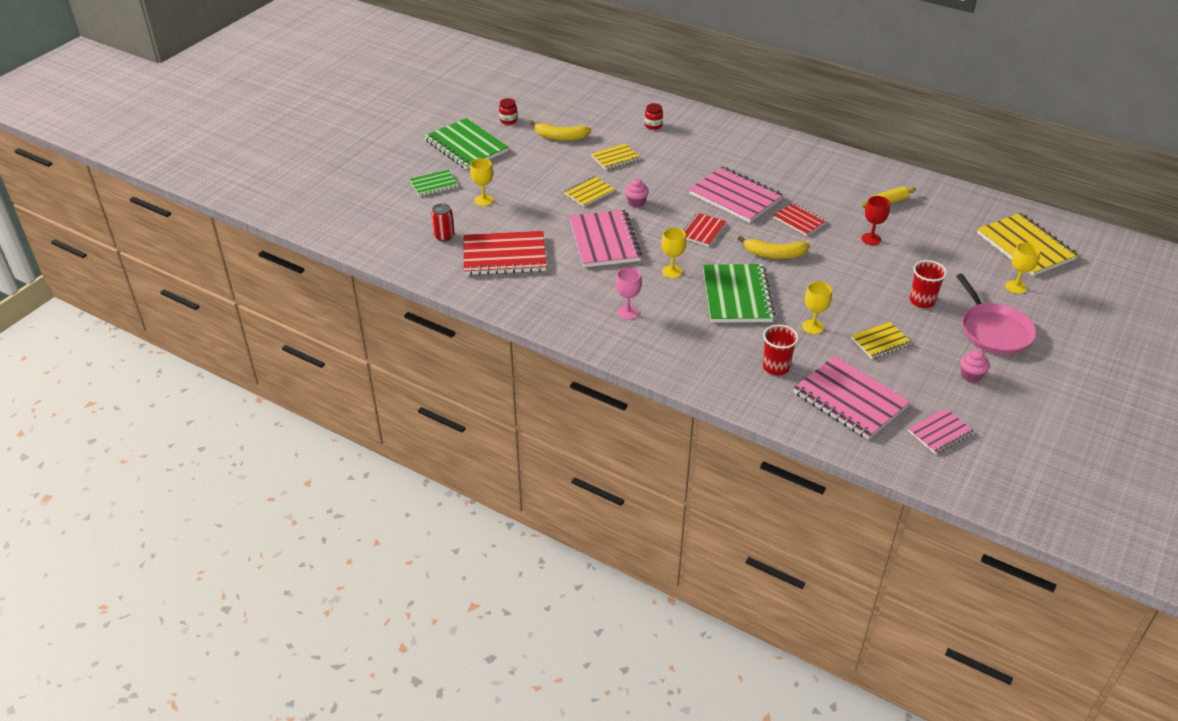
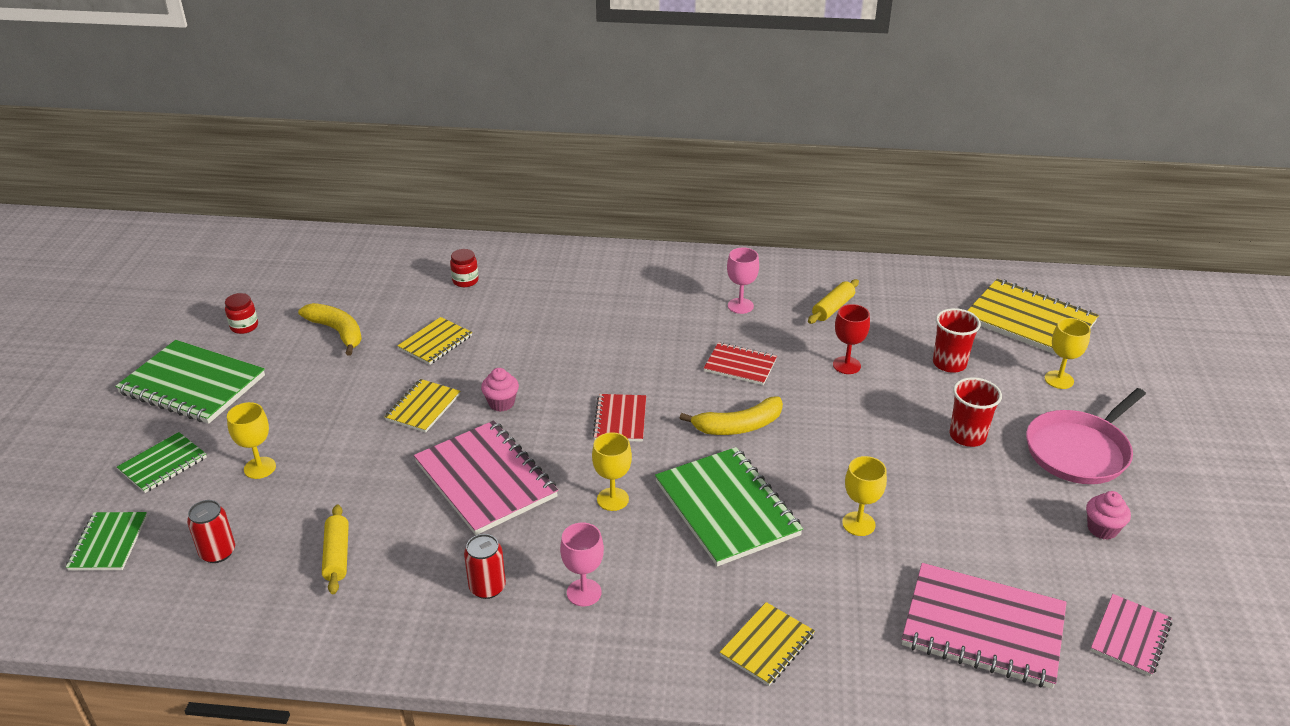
camera: 25 degrees left, 5 degrees down
(392, 216) = (108, 543): none -> green notebook
(504, 256) = (337, 555): red notebook -> yellow rolling pin
(560, 137) = (337, 332): yellow banana -> yellow banana turned 120 degrees counterclockwise
(576, 294) = (487, 587): none -> red can
(735, 197) = (635, 355): pink notebook -> none
(776, 367) = (851, 610): red cup -> red cup (949, 363)
(824, 185) = (740, 306): none -> pink goblet
(880, 342) = (959, 516): yellow notebook -> yellow notebook (767, 645)
(993, 330) = (1079, 451): pink pan -> pink pan turned 90 degrees clockwise

